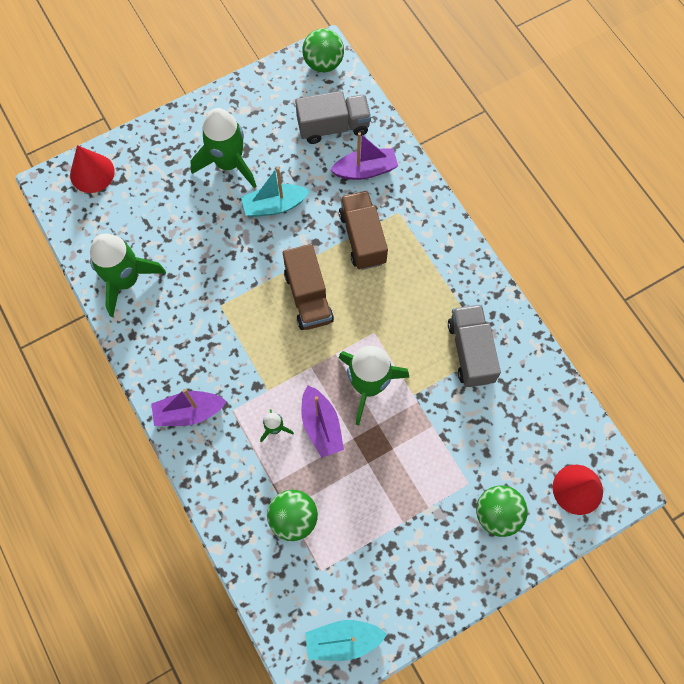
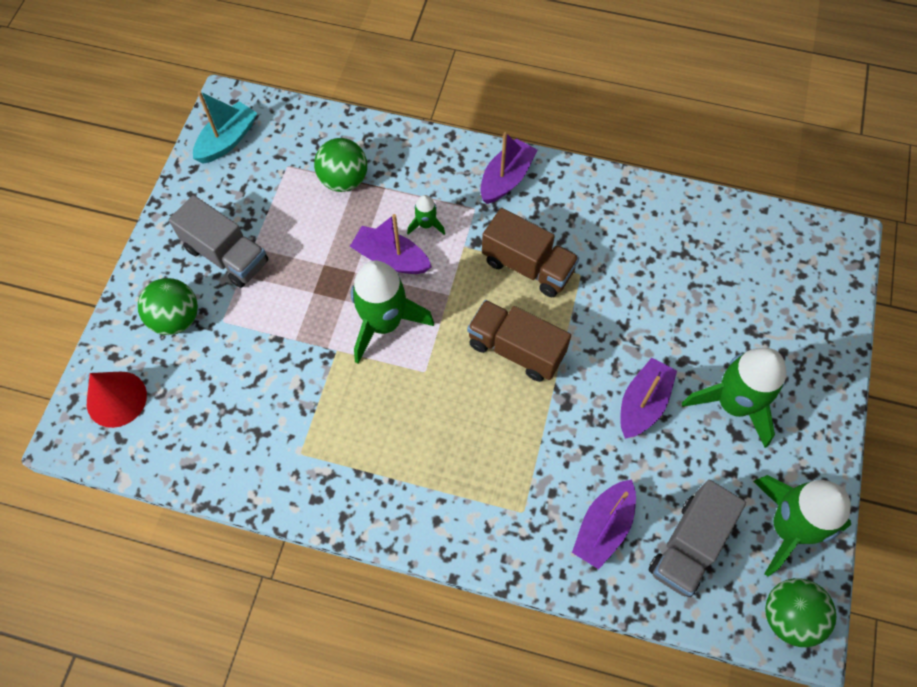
camera: 135 degrees right, 5 degrees down
(92, 173) = (828, 280): red cone -> none
(126, 280) = (678, 224): green rocket -> green rocket (787, 527)
(274, 206) = (643, 403): turquoise boat -> purple boat
(362, 238) = (528, 451): brown truck -> brown truck (527, 266)
(470, 352) = (319, 435): grey truck -> grey truck (226, 255)

